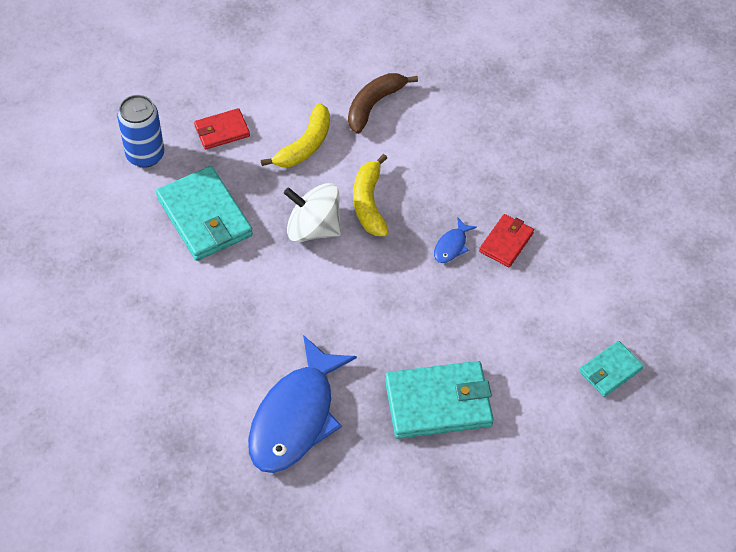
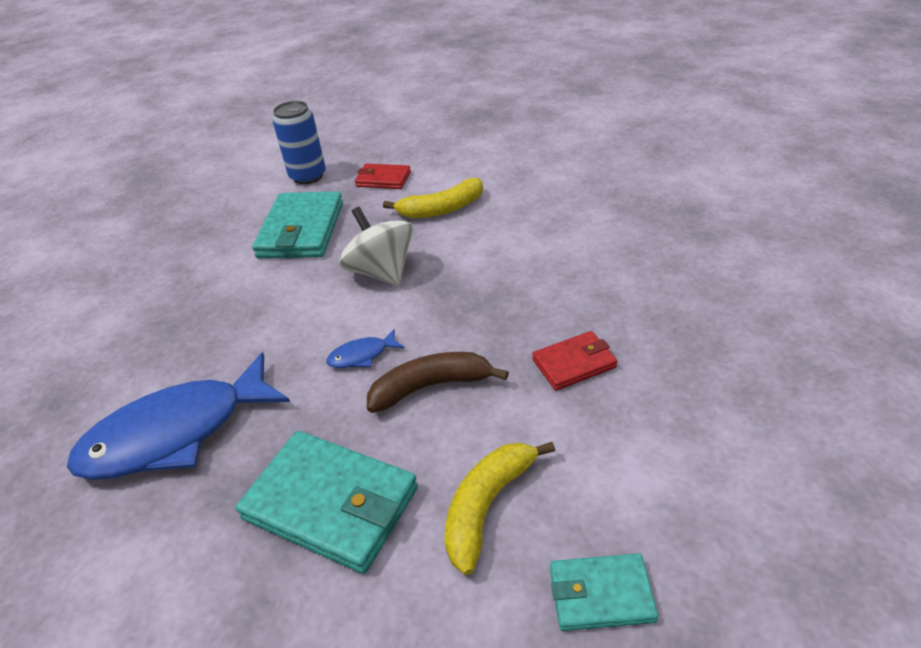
camera: 40 degrees right, 15 degrees down
(369, 203) = (455, 271): yellow banana -> yellow banana (487, 505)
(374, 105) = (535, 200): brown banana -> brown banana (431, 386)
(451, 246) = (506, 341): blue fish -> blue fish (362, 355)

